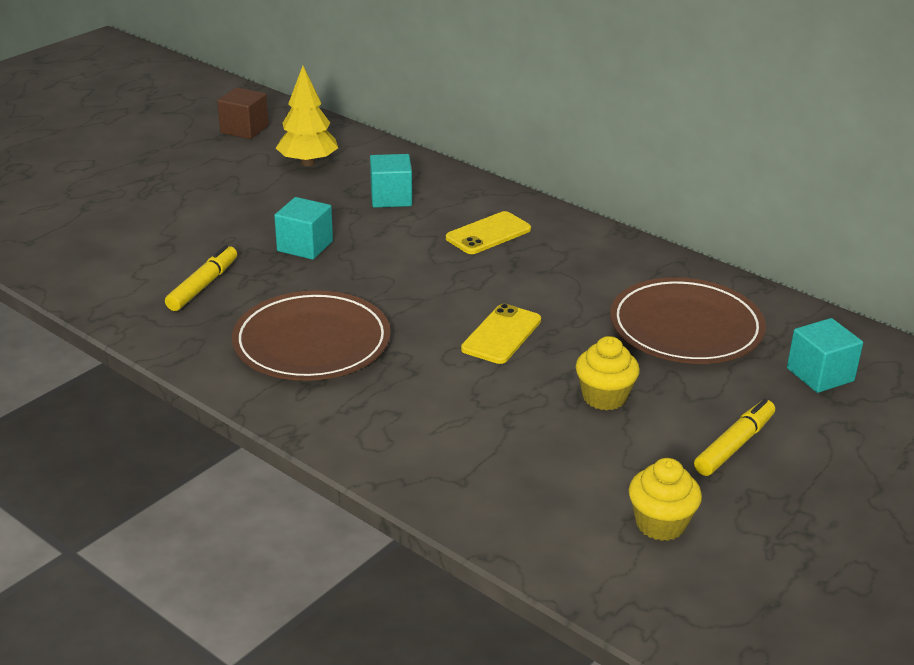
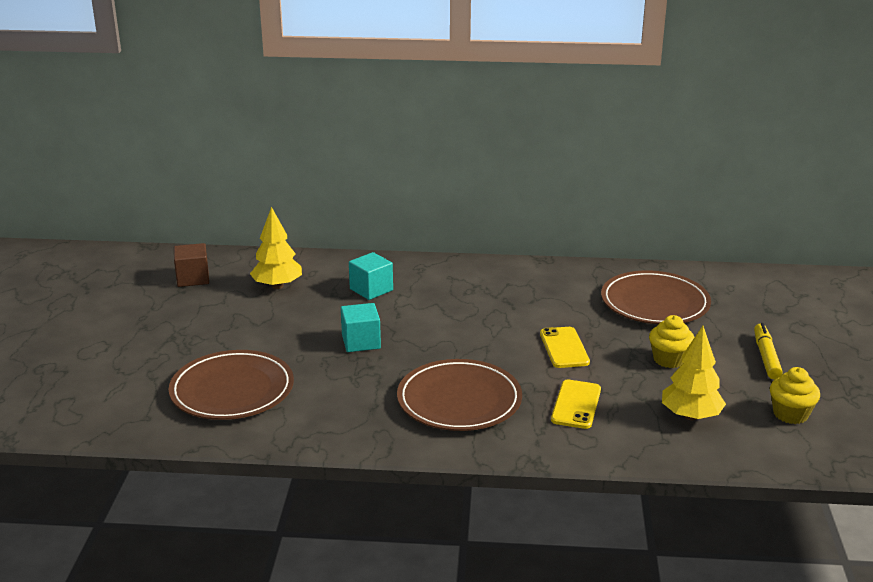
camera: 35 degrees left, 5 degrees down
(128, 246) = (232, 390): none -> brown plate
(203, 285) = (330, 395): yellow marker -> none
(488, 234) = (467, 290): yellow phone -> yellow phone (576, 405)
(533, 469) = (690, 416): none -> yellow tree
(820, 374) = (752, 302): turquoise cube -> none

